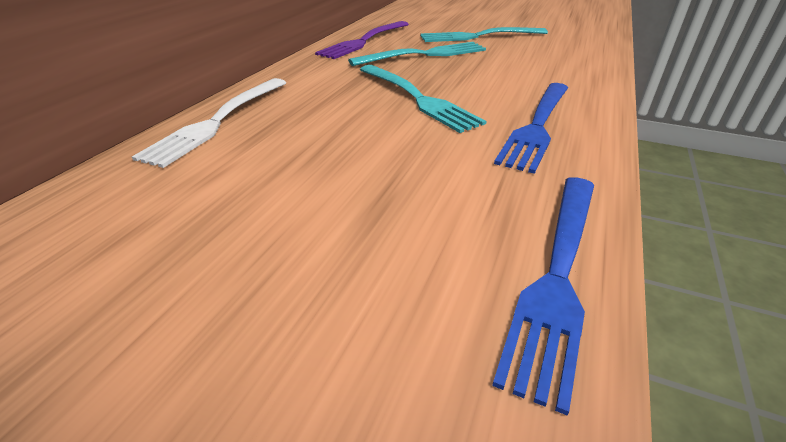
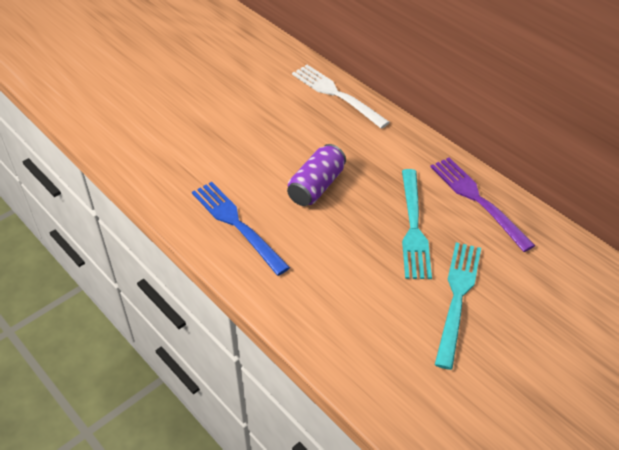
camera: 115 degrees right, 10 degrees up
(418, 98) = (316, 186): turquoise fork -> purple can
(558, 276) = (129, 162): blue fork -> none

